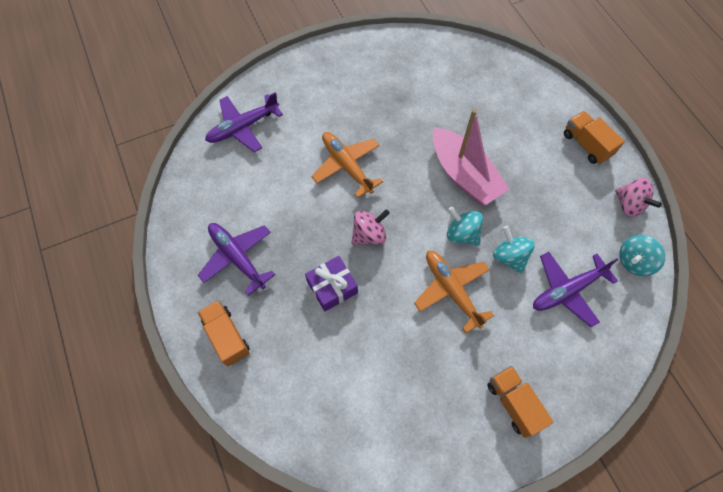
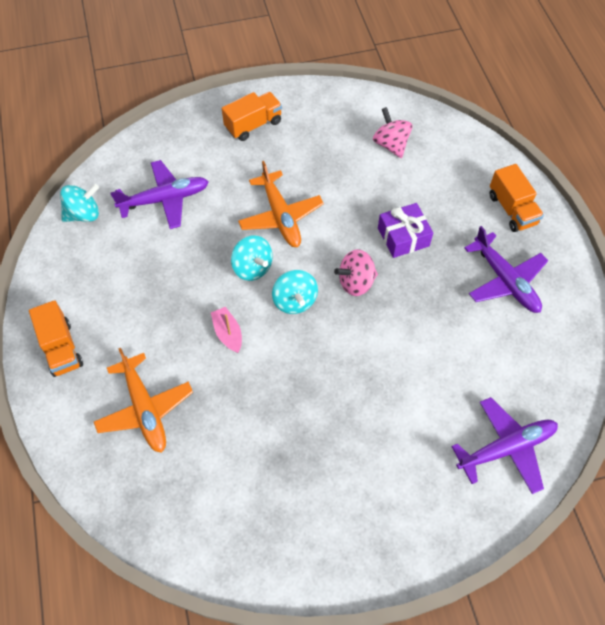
camera: 170 degrees left, 5 degrees down
(347, 166) = (370, 368): orange plane -> orange plane (145, 408)
(464, 175) = (228, 333): pink boat -> pink boat, size x0.44
(509, 257) = (210, 238): turquoise spinning top -> turquoise spinning top (294, 301)
(513, 403) = (253, 125): orange truck -> orange truck turned 105 degrees counterclockwise
(629, 205) = (54, 269): pink spinning top -> pink spinning top (391, 144)

